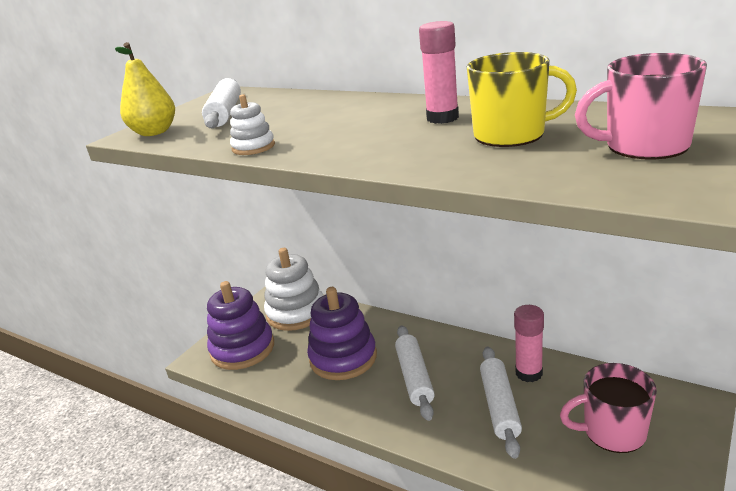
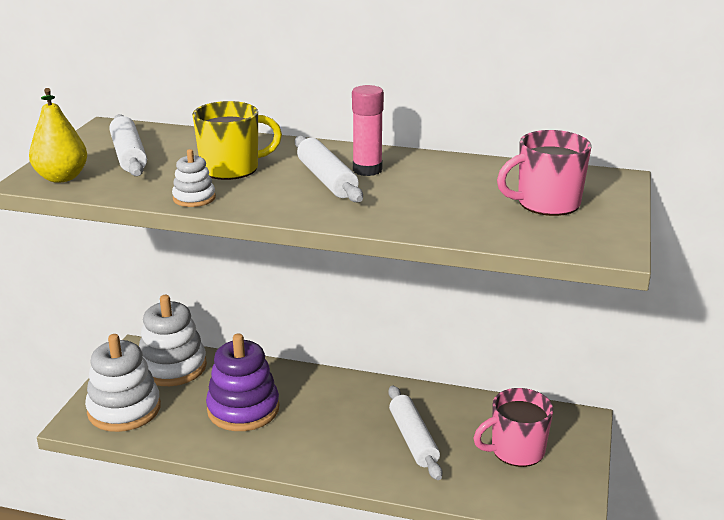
camera: 20 degrees left, 0 degrees up
(242, 349) = (124, 409): purple stacking toy -> white stacking toy
(414, 377) = (324, 421): white rolling pin -> white rolling pin (327, 179)
(511, 135) = (437, 190): yellow mug -> yellow mug (231, 169)
(528, 373) = (433, 408): pink glue stick -> none

